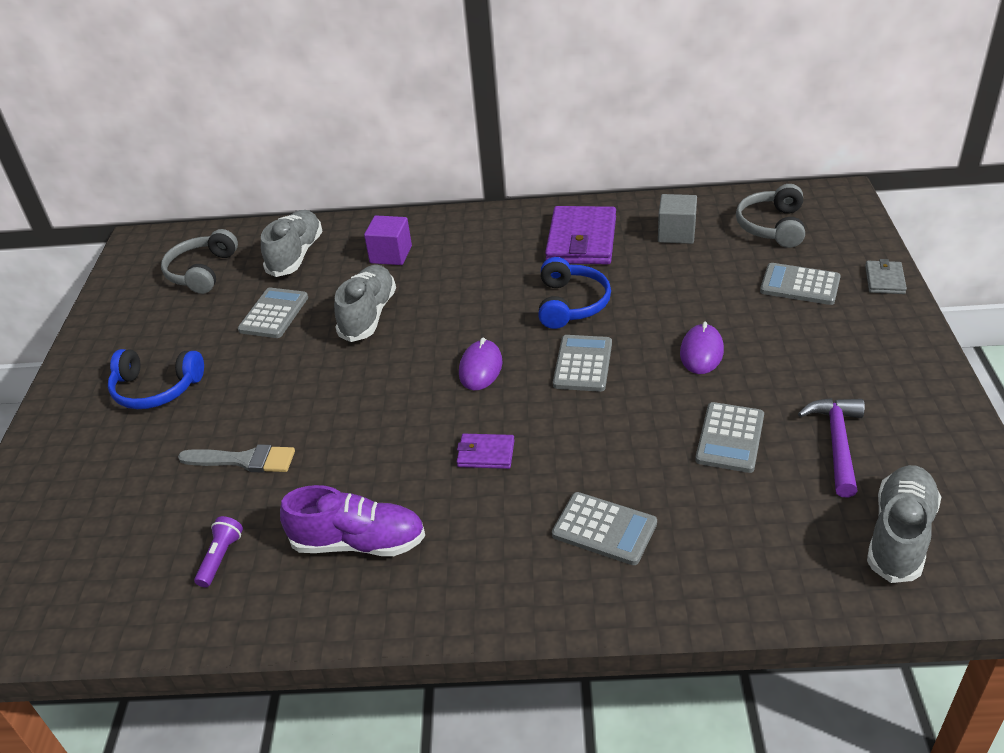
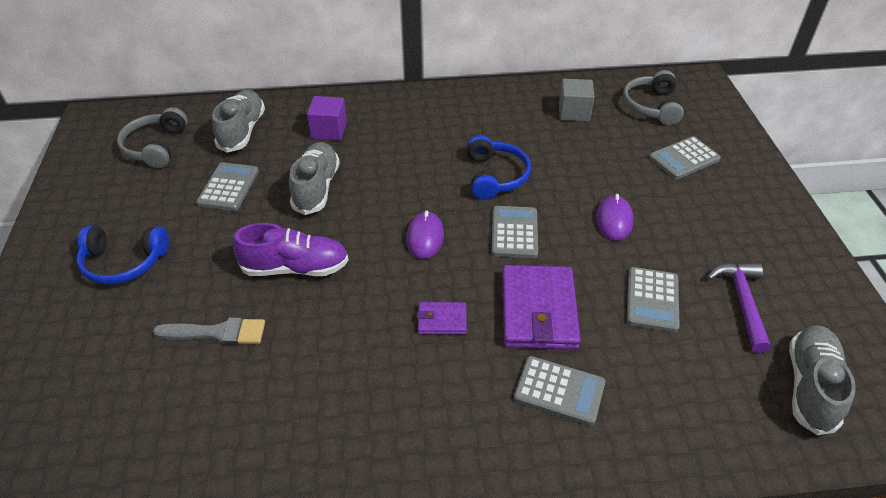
camera: 10 degrees left, 5 degrees up
(221, 557) = (206, 434): purple flashlight -> none
(359, 542) = (337, 413): purple shoe -> purple shoe (295, 268)
(581, 240) = (494, 118): purple wallet -> purple wallet (538, 311)
(800, 285) = (684, 158): grey calculator -> grey calculator turned 45 degrees counterclockwise
(884, 280) = (751, 154): grey wallet -> none

